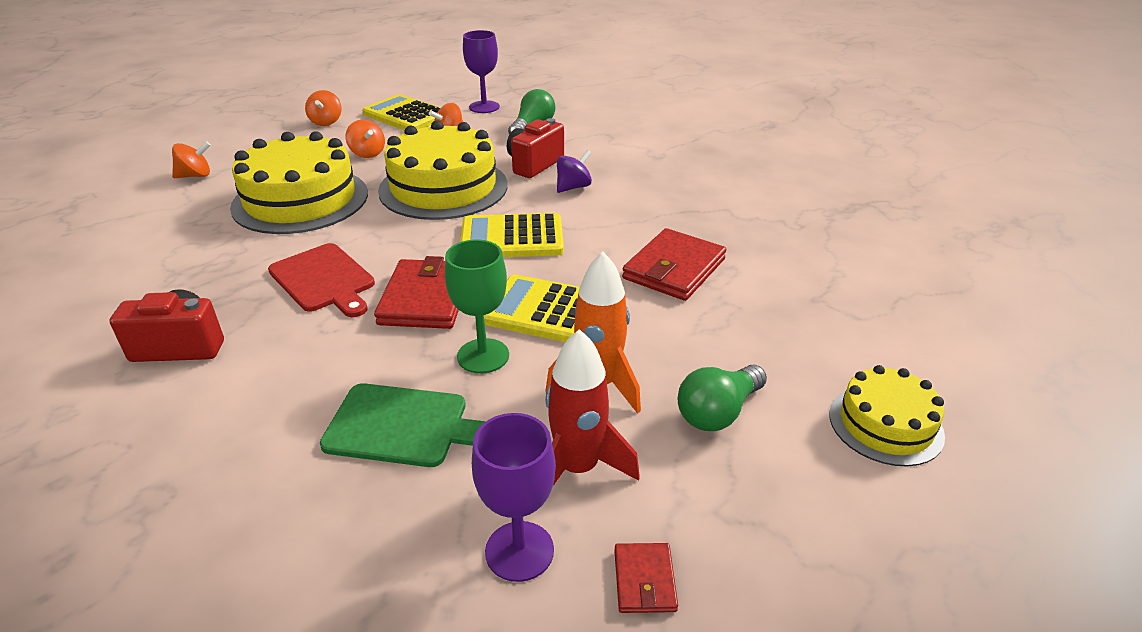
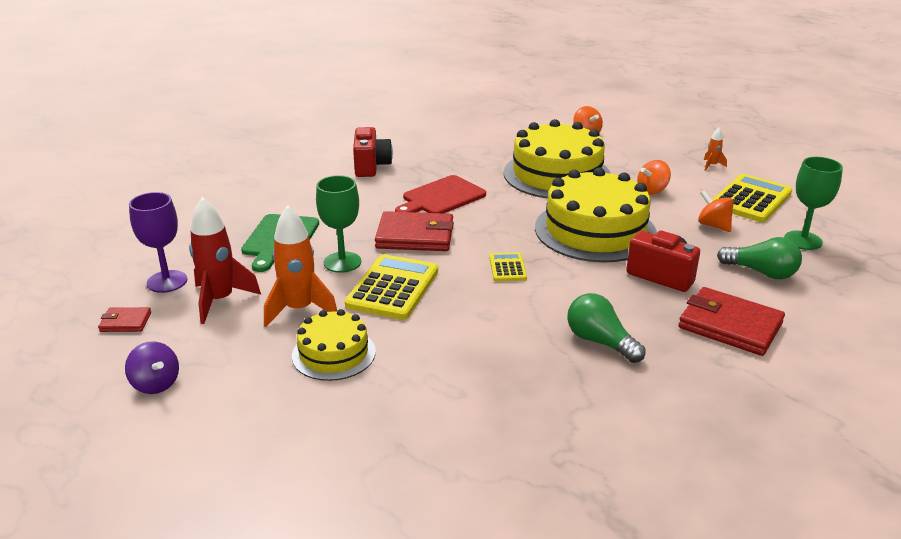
camera: 90 degrees right, 5 degrees down
(326, 122) = (711, 165): orange spinning top -> orange rocket
(484, 107) = (803, 240): purple goblet -> green goblet
(512, 238) = (507, 268): yellow calculator -> yellow calculator, size x0.52
(573, 187) = (616, 299): purple spinning top -> purple spinning top (156, 384)
(674, 269) = (457, 356): red wallet -> red wallet (730, 325)
(718, 412) = (252, 363): green light bulb -> green light bulb (600, 342)
(885, 424) = (208, 455): yellow cake -> yellow cake (333, 353)

